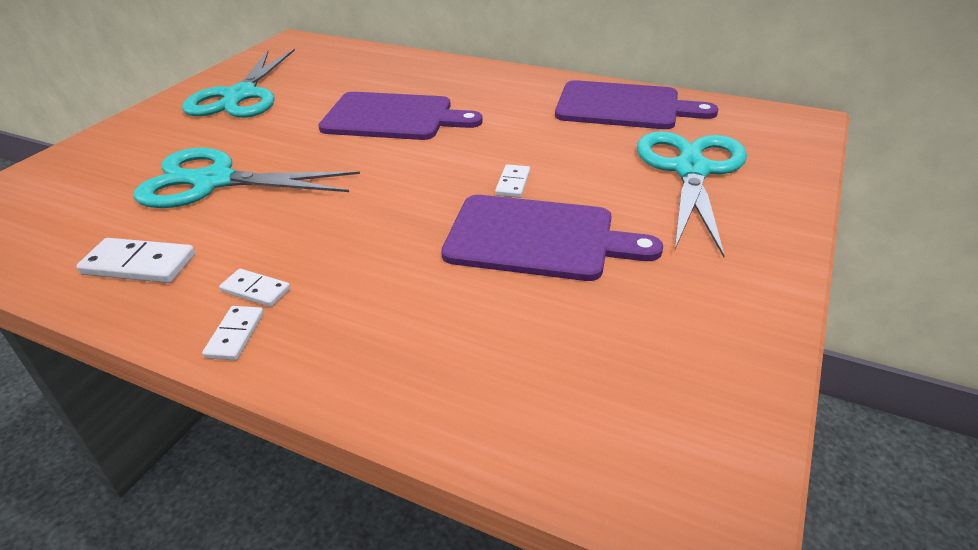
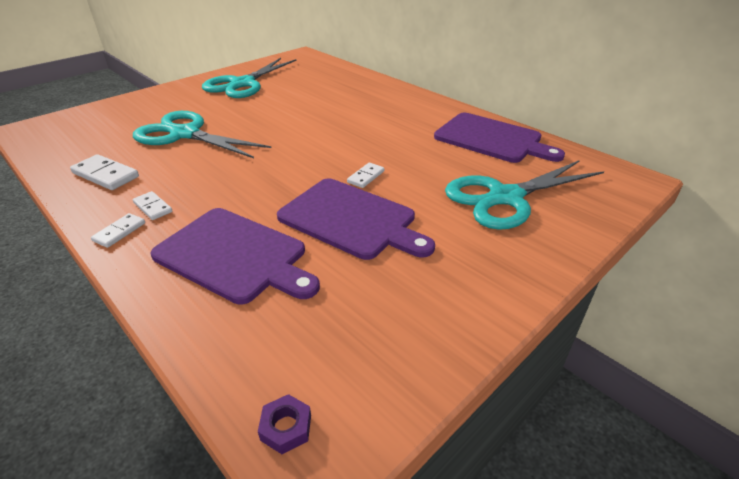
camera: 20 degrees right, 0 degrees up
(393, 117) = (323, 115): purple cutting board -> purple cutting board (234, 256)
(659, 492) = (286, 427): none -> purple nut
(691, 171) = (505, 197): turquoise scissors -> turquoise scissors turned 150 degrees counterclockwise

